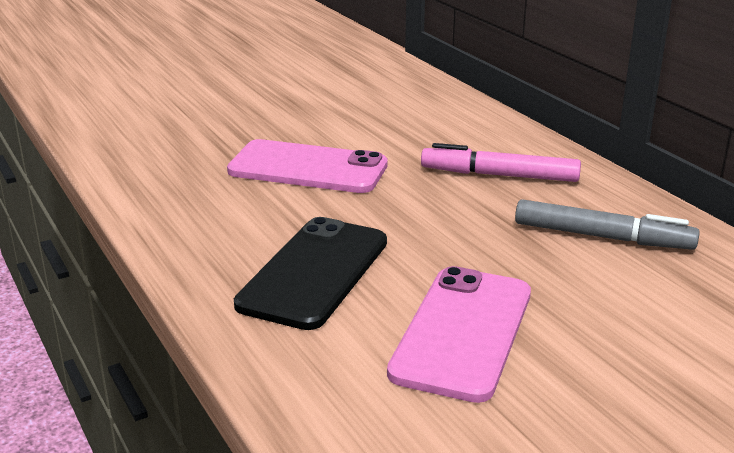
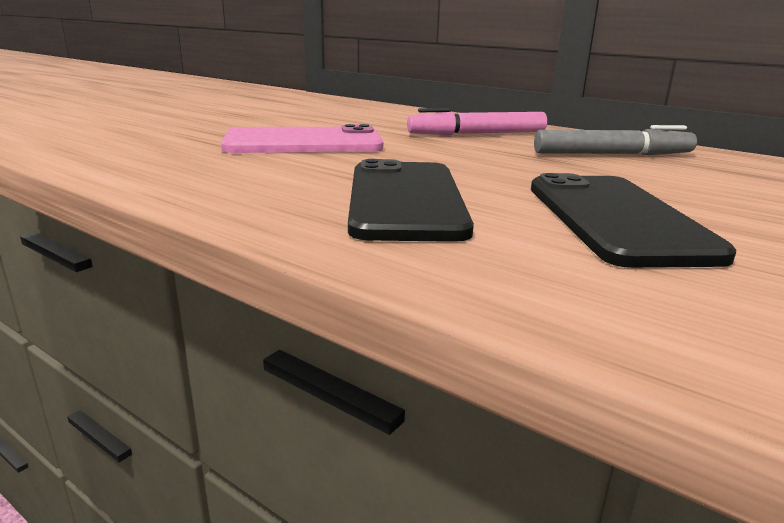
camera: 25 degrees left, 5 degrees down
(463, 332) = (616, 219): pink phone -> black phone

